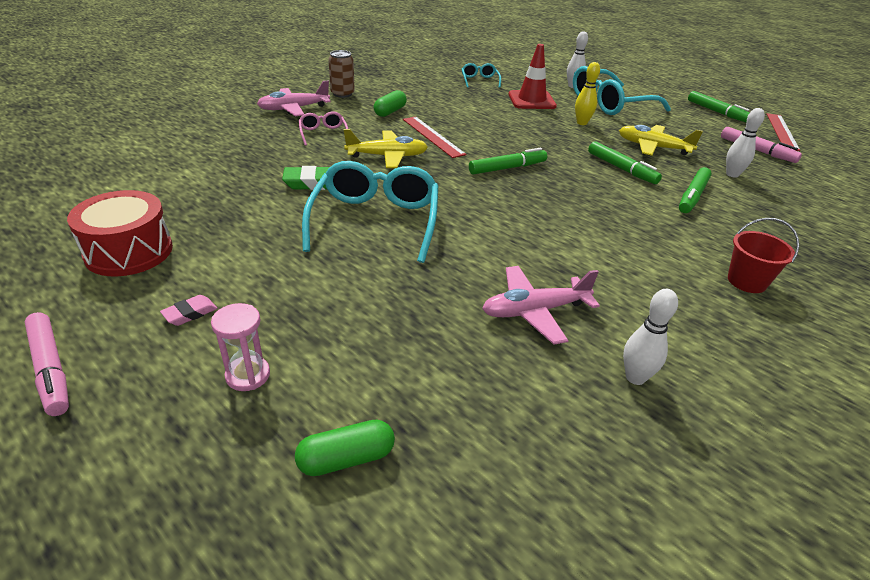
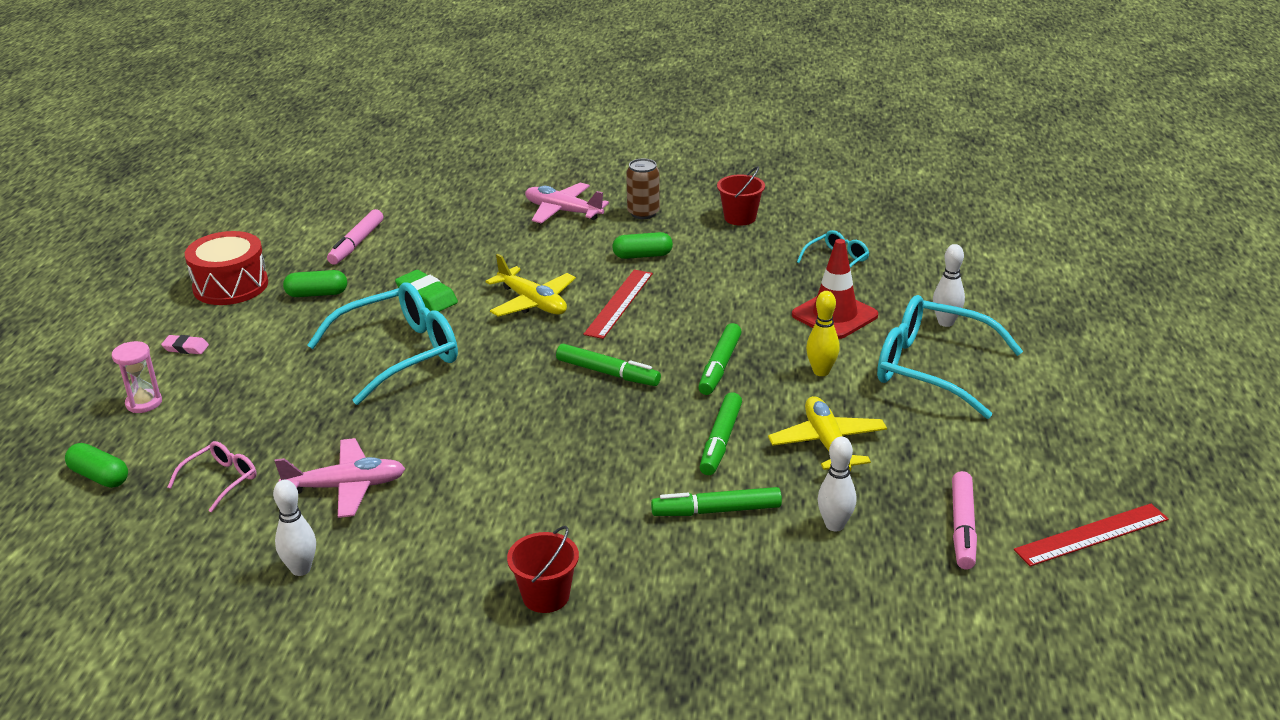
camera: 55 degrees right, 5 degrees down
(51, 369) = (88, 337): pink marker -> pink marker (356, 244)
(225, 220) = (317, 294): none -> green capsule
(323, 134) = (531, 251): pink glasses -> pink glasses (221, 480)
(396, 79) = (740, 218): none -> red bucket
(534, 311) = (346, 487): pink plane -> pink plane turned 135 degrees clockwise
(717, 112) = (1068, 459): green marker -> green marker (720, 366)

